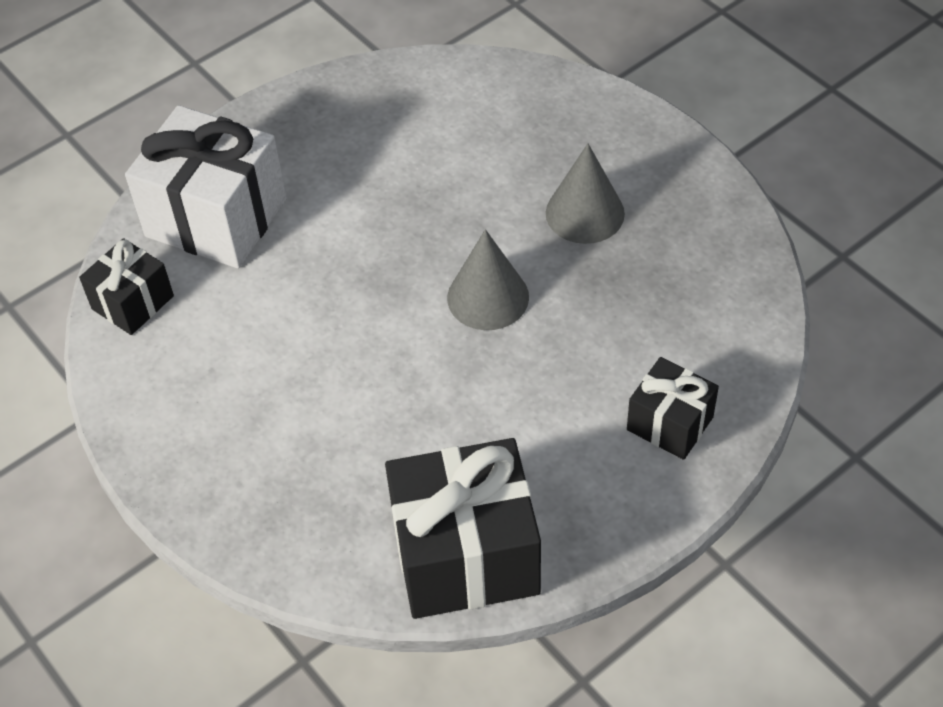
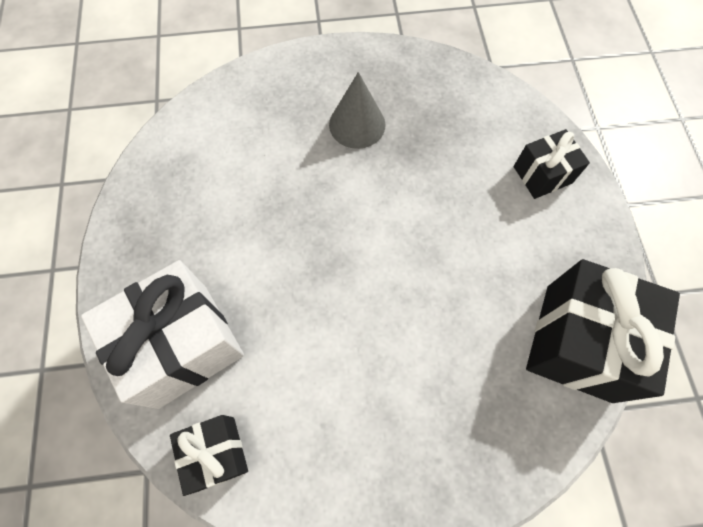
camera: 60 degrees left, 15 degrees up
(488, 297) = (384, 213): grey cone -> none

